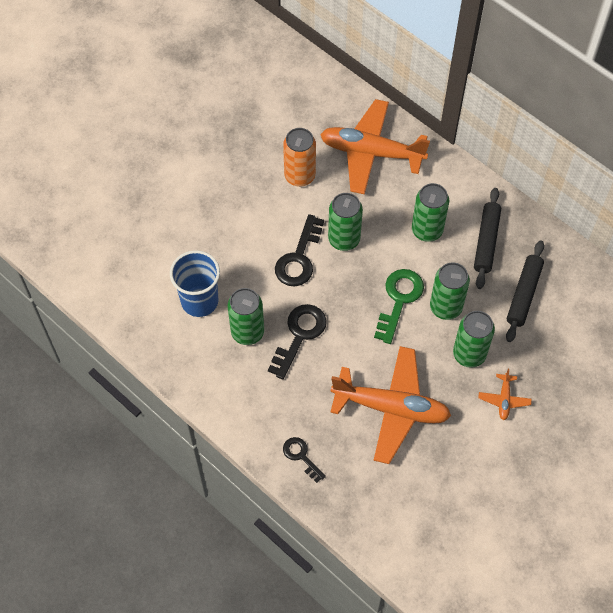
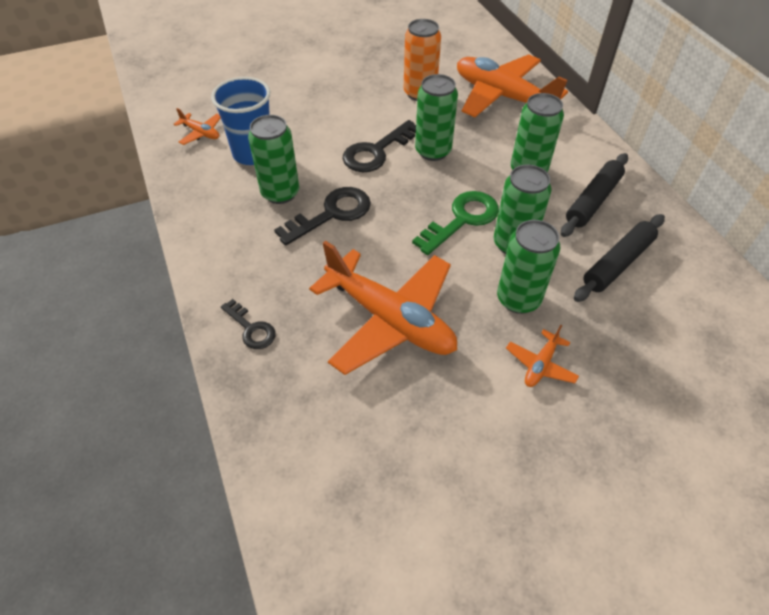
camera: 25 degrees right, 10 degrees down
(140, 297) = (201, 133): none -> orange plane
(301, 456) = (251, 328): black key -> black key turned 150 degrees clockwise

